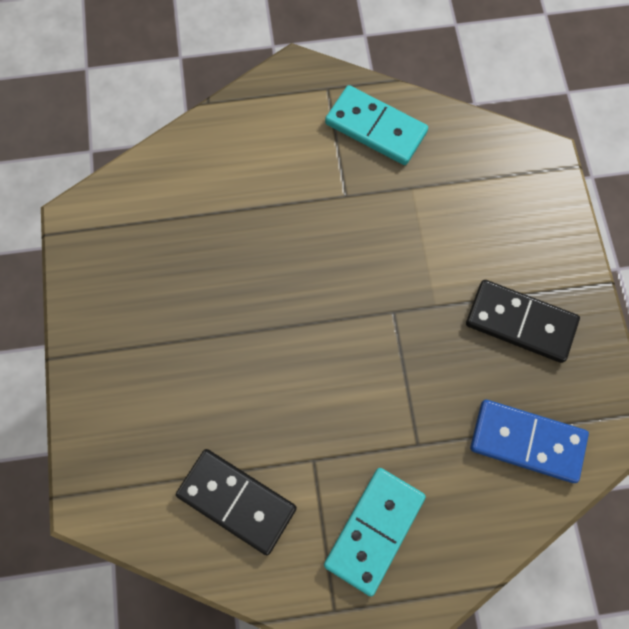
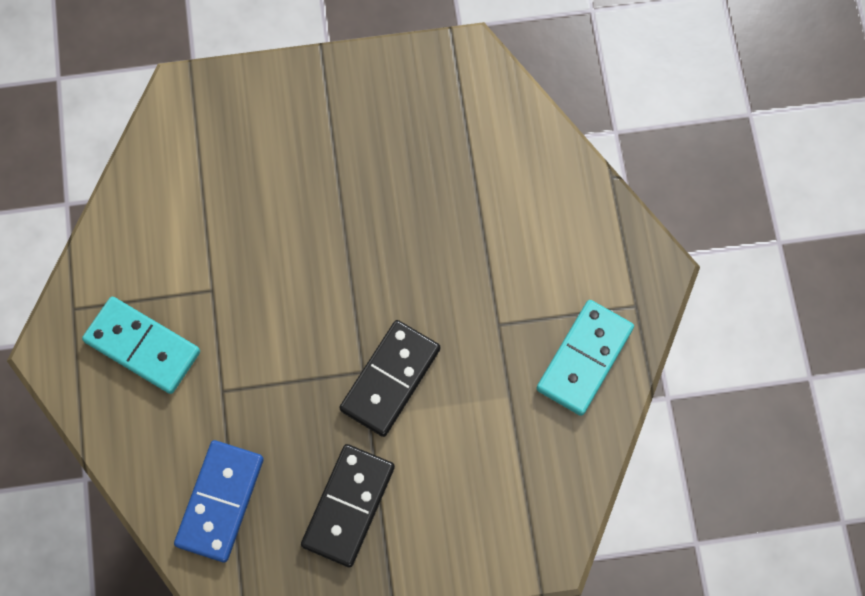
camera: 90 degrees right, 0 degrees up
(237, 501) = (177, 220): black domino -> black domino (390, 379)

